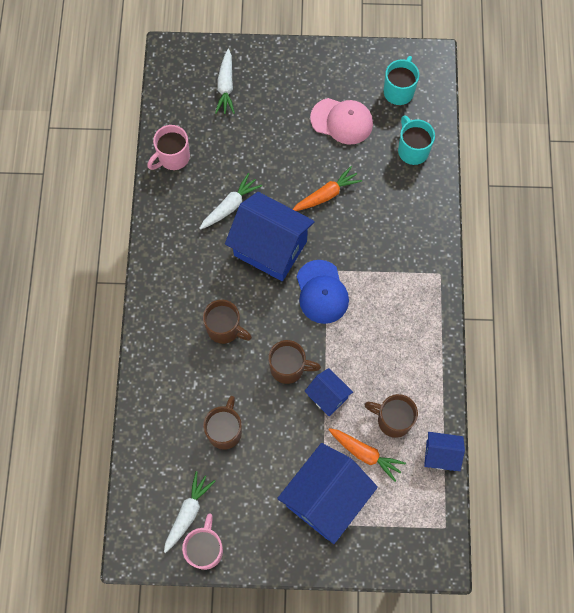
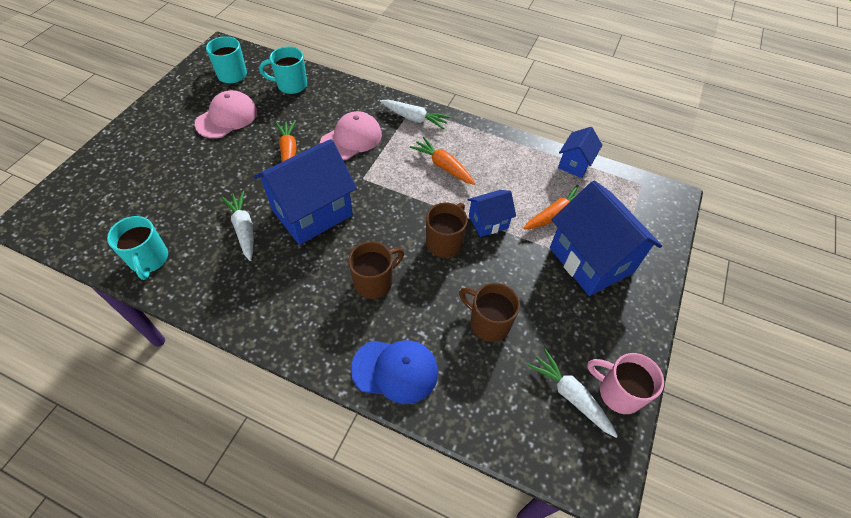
camera: 70 degrees left, 15 degrees down
(173, 157) = (149, 260): pink mug -> turquoise mug
(226, 86) = (113, 186): white carrot -> white carrot (414, 118)
(322, 292) = (382, 189): blue cap -> blue cap (395, 370)
(370, 238) = (351, 139): none -> pink cap
(376, 333) = (443, 166): none -> orange carrot
(393, 420) = (530, 183): brown mug -> none

